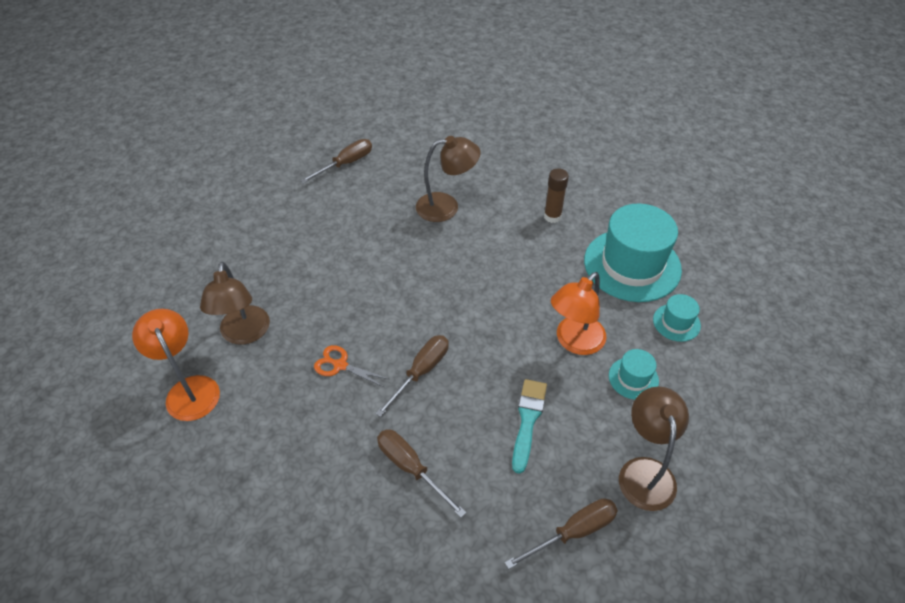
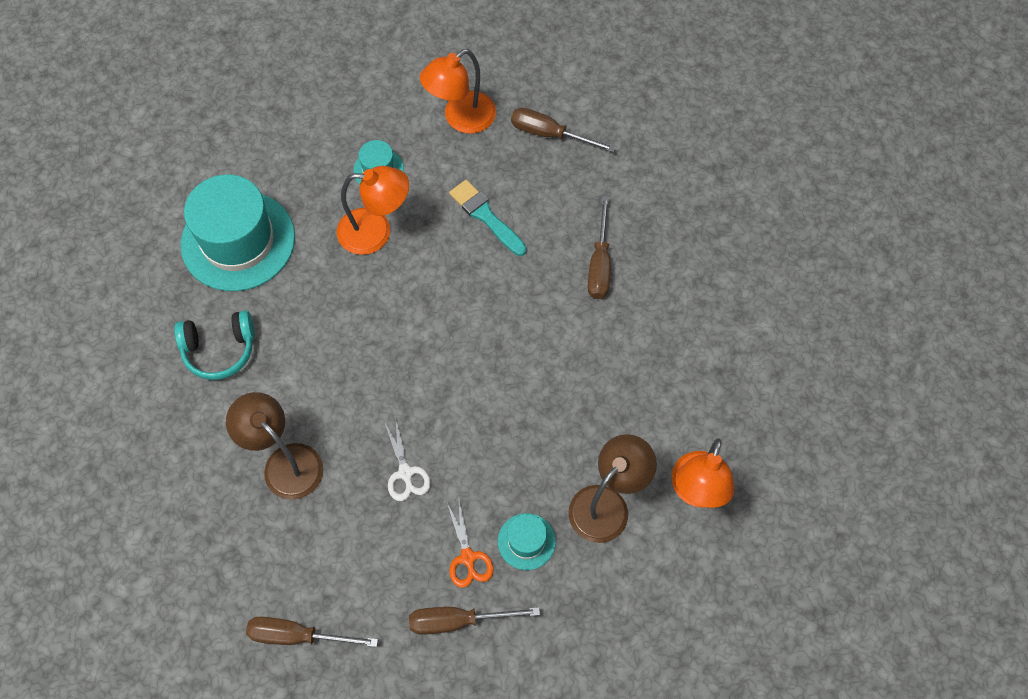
camera: 130 degrees left, 15 degrees up
(340, 365) = (562, 391): orange scissors -> orange scissors (468, 558)
(380, 252) = (405, 473): none -> white scissors
(421, 372) = (511, 323): brown screwdriver -> brown screwdriver (458, 621)
(527, 420) = (485, 216): turquoise brush -> turquoise brush turned 75 degrees clockwise
(552, 216) = (219, 349): brown glue stick -> turquoise headphones
(645, 471) = (461, 119): brown lamp -> orange lamp
(676, 322) = (287, 171): turquoise hat -> turquoise hat (526, 541)

